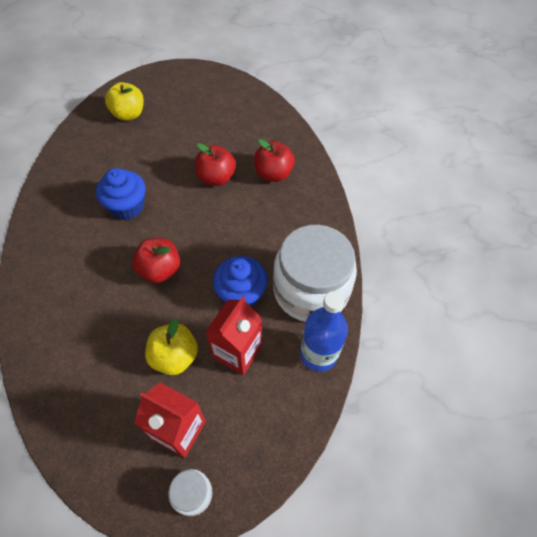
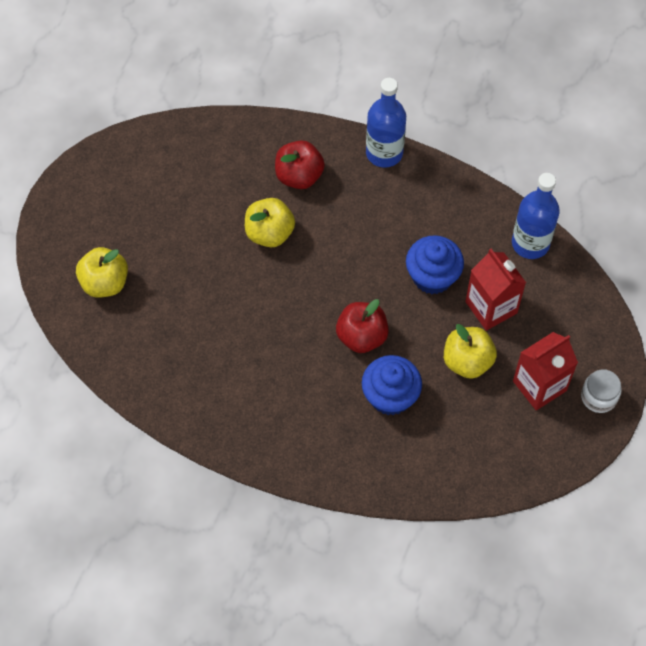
camera: 60 degrees left, 5 degrees up
(127, 206) = (256, 337): blue cupcake -> blue cupcake (390, 396)
(216, 178) = (269, 233): red apple -> yellow apple
(311, 290) = (462, 215): white jar -> none
(329, 214) = (384, 153): none -> blue bottle

